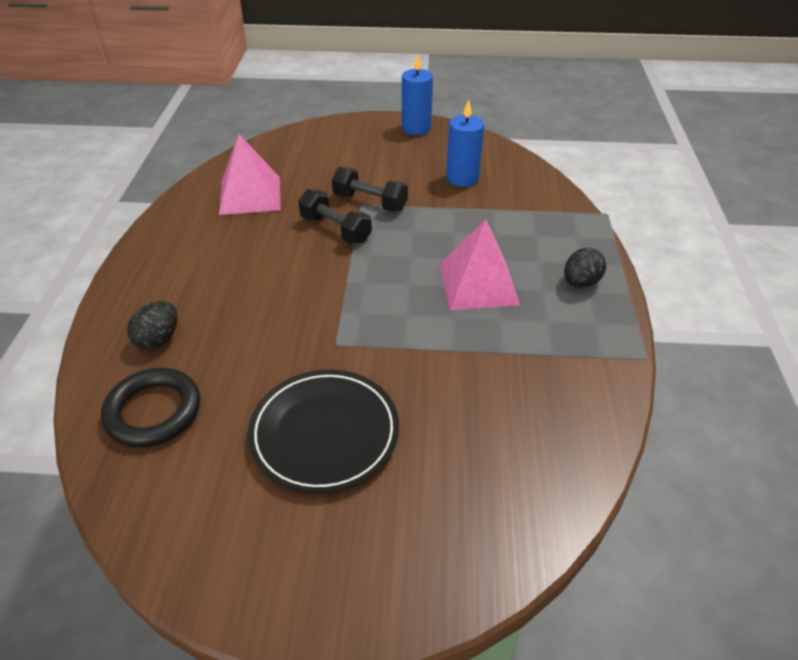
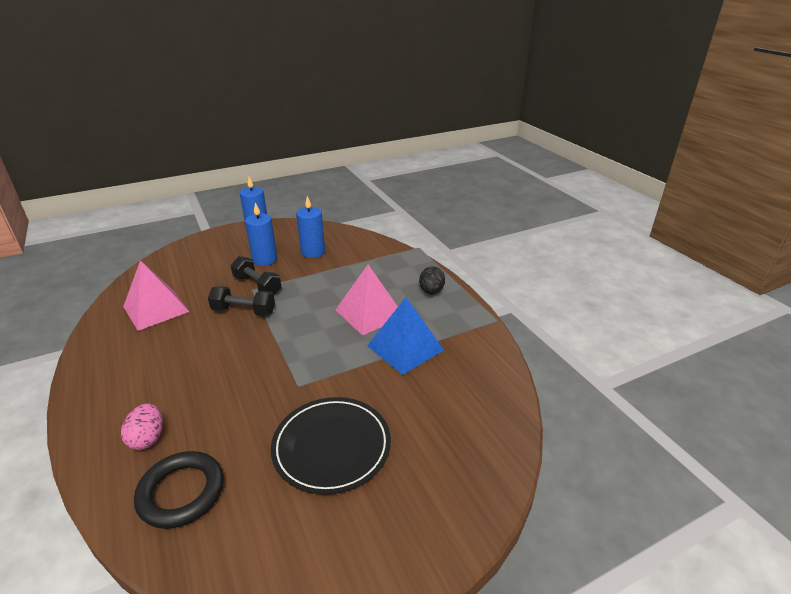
camera: 30 degrees left, 10 degrees down
(158, 339) = (148, 438): black egg -> pink egg
(370, 202) = (257, 286): black dumbbell -> black dumbbell turned 45 degrees clockwise
(399, 171) = (264, 260): none -> blue candle
(491, 347) = (405, 348): none -> blue pyramid

